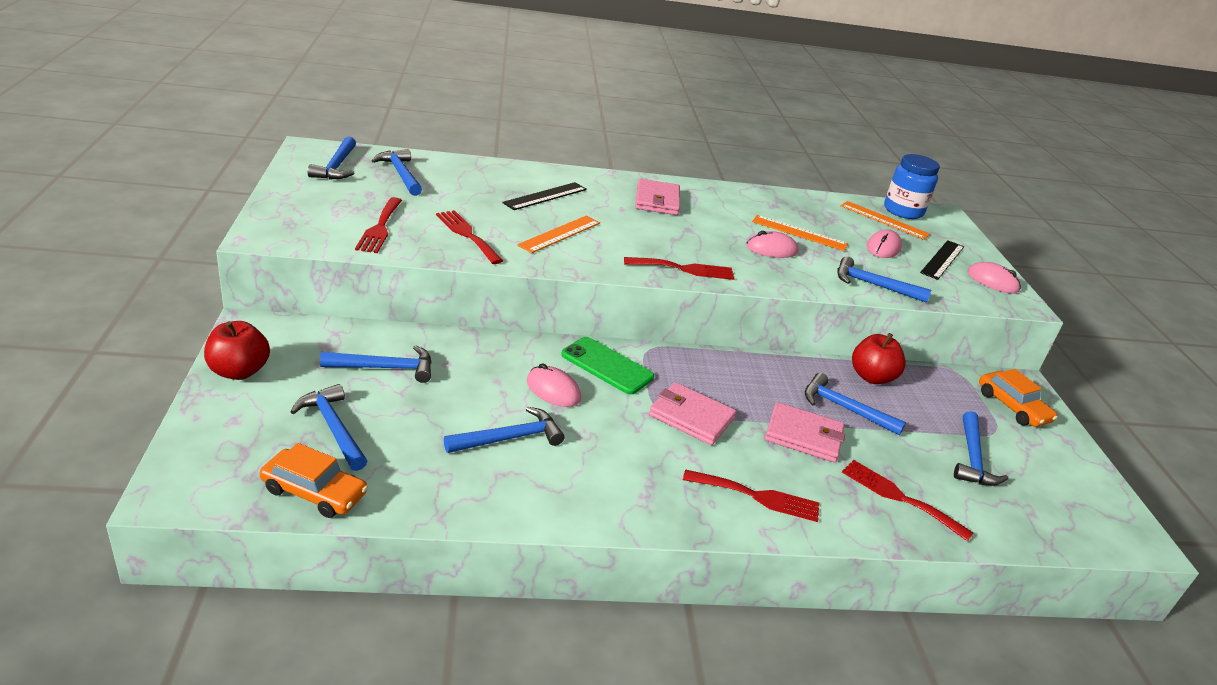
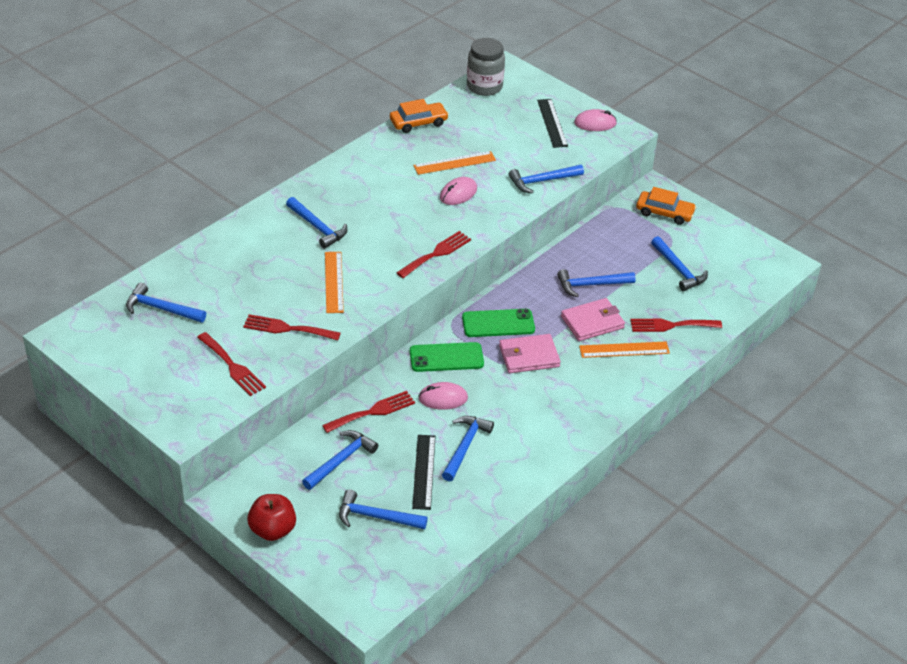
camera: 40 degrees left, 10 degrees up
(314, 492) = (425, 555): orange car -> orange car (418, 122)
(336, 166) = (111, 337): blue hammer -> blue hammer (317, 227)
(545, 196) = (275, 253): black ruler -> black ruler (424, 471)
(657, 200) = (342, 200): pink wallet -> none
(698, 375) = (498, 323): none -> green phone
(757, 496) = (613, 380): red fork -> red fork (373, 412)
(871, 377) = (580, 248): red apple -> none
(883, 248) = (512, 138): pink mouse -> none
(884, 220) = (484, 107): orange ruler -> orange ruler (624, 350)
(903, 211) = (484, 86): blue jar -> grey jar

